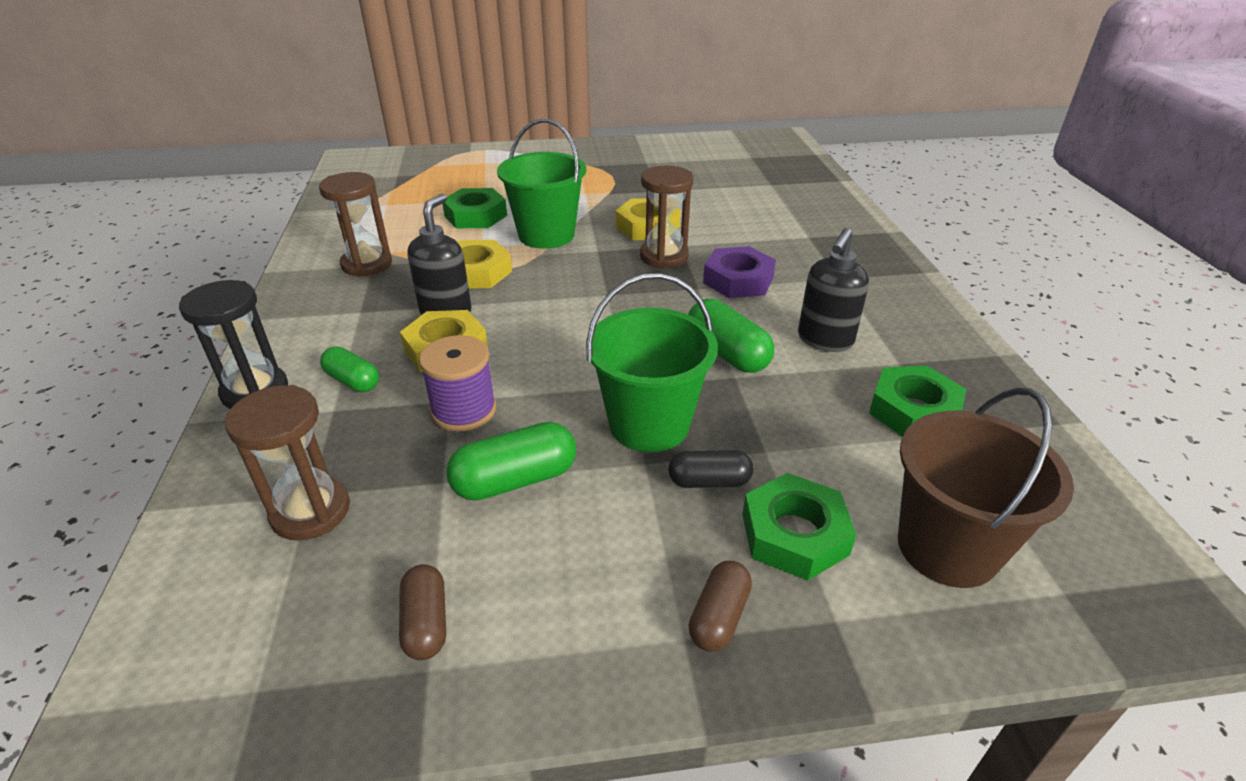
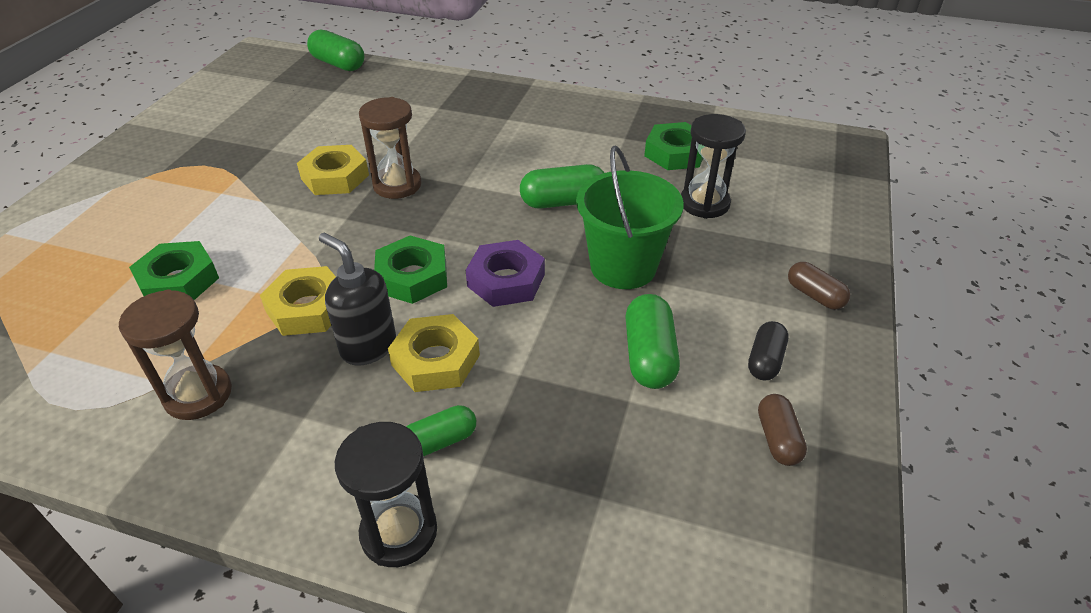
camera: 65 degrees left, 5 degrees up
(310, 511) = (625, 499): brown hourglass -> none
(426, 623) = (777, 439): brown capsule -> brown capsule turned 75 degrees clockwise
(464, 410) = (541, 367): purple spool -> none
(546, 235) = (282, 241): green bucket -> none
(709, 481) = (698, 259): black capsule -> black capsule (765, 360)
(738, 280) = (470, 161): purple nut -> purple nut (506, 280)
(794, 534) = (760, 241): green nut -> green nut (412, 276)
(814, 171) = (338, 64): none -> green capsule
(824, 340) = (579, 155): black soap dispenser -> none
(829, 462) = (704, 203): none -> black hourglass
(947, 547) = (792, 192): brown bucket -> none

